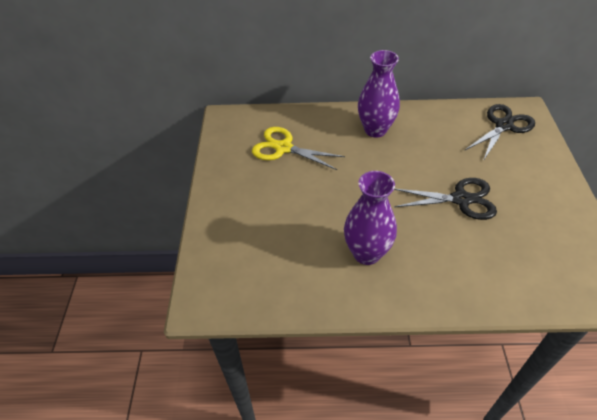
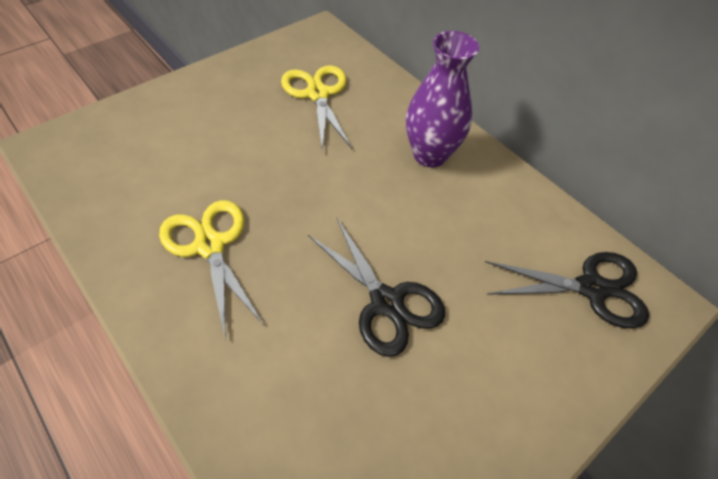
camera: 45 degrees right, 5 degrees up
(366, 253) = (210, 246): purple vase -> yellow scissors

